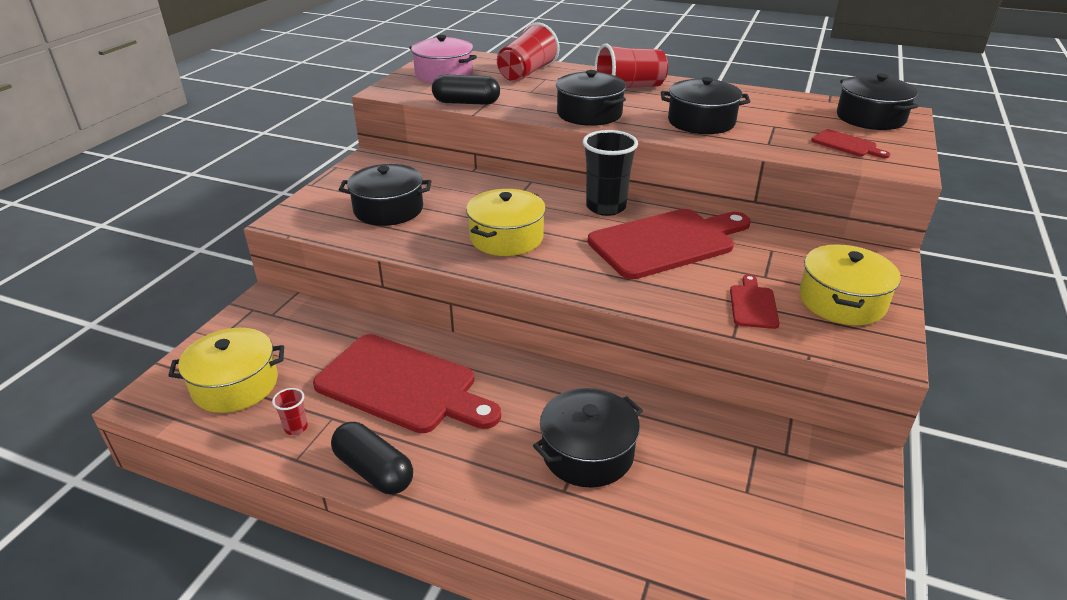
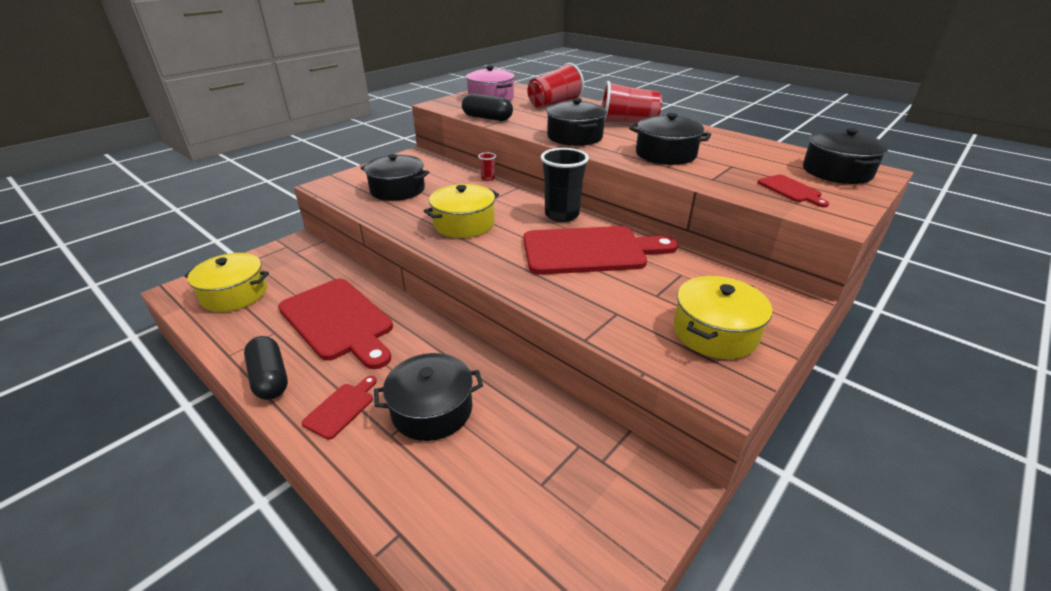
camera: 20 degrees right, 0 degrees up
(296, 428) = (246, 333): red cup -> red cup (488, 178)
(753, 304) = (625, 317): red cutting board -> red cutting board (341, 408)

